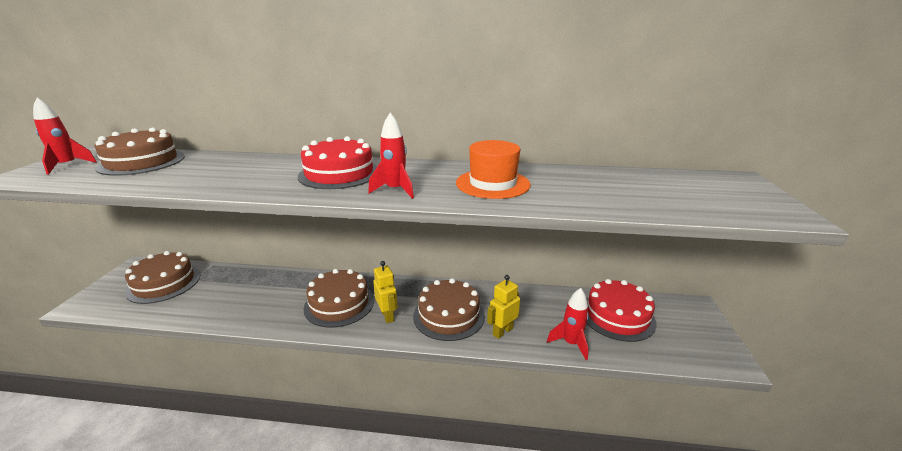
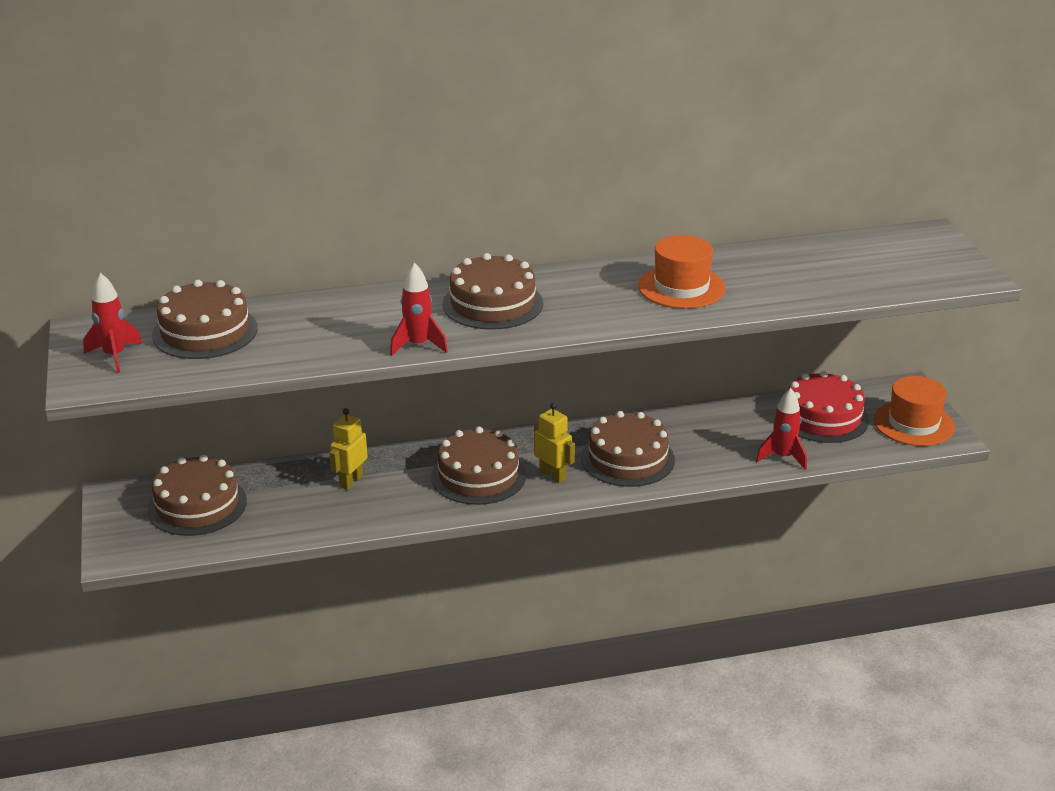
camera: 20 degrees left, 5 degrees up
(339, 173) = (492, 304): red cake -> brown cake
(395, 190) = (584, 316): red rocket -> red rocket (418, 345)
(502, 331) = (701, 462): yellow robot -> yellow robot (351, 481)
(696, 339) = (913, 423): none -> orange hat

